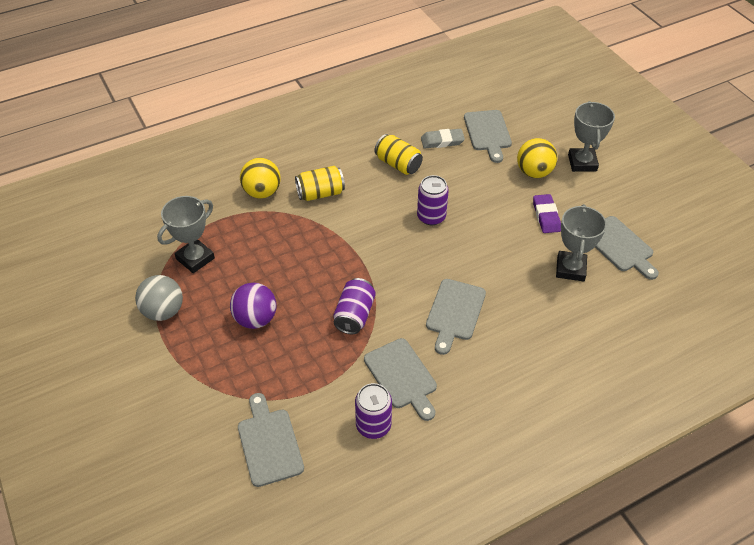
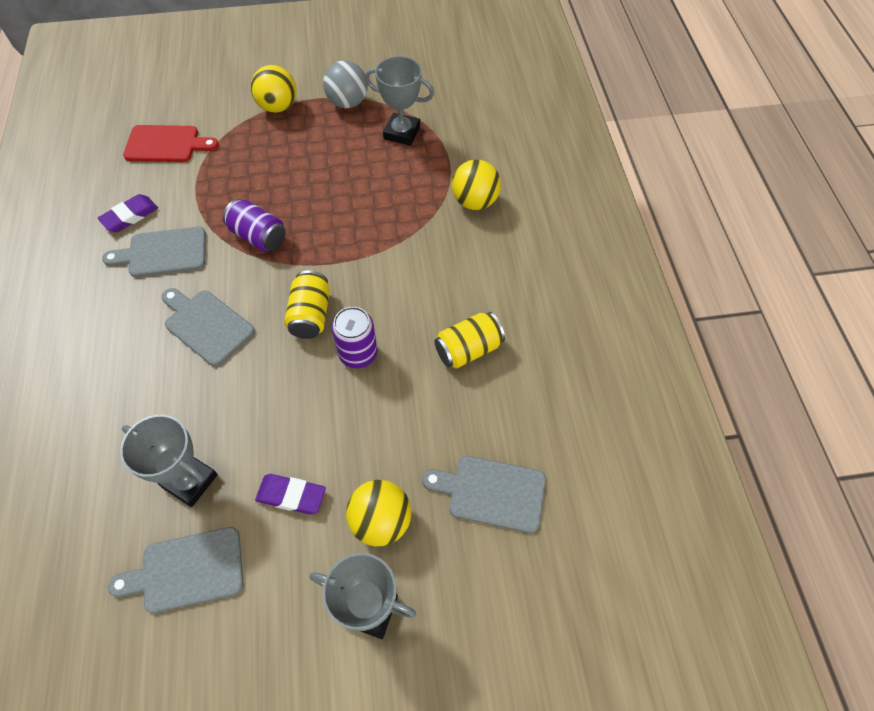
camera: 110 degrees right, 10 degrees up
(184, 366) = (278, 107): none -> yellow ball
(195, 258) = (402, 133): grey trophy -> grey trophy turned 45 degrees counterclockwise
(255, 319) = (301, 161): purple ball -> none
(269, 443) = (166, 144): grey cutting board -> red cutting board
(320, 193) = (450, 253): yellow can -> yellow can (311, 315)
(373, 425) = (130, 216): purple can -> purple eraser
(442, 141) = (495, 421): grey eraser -> none

